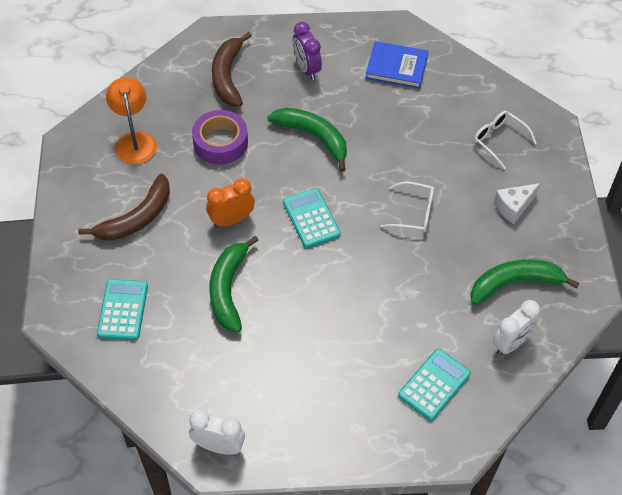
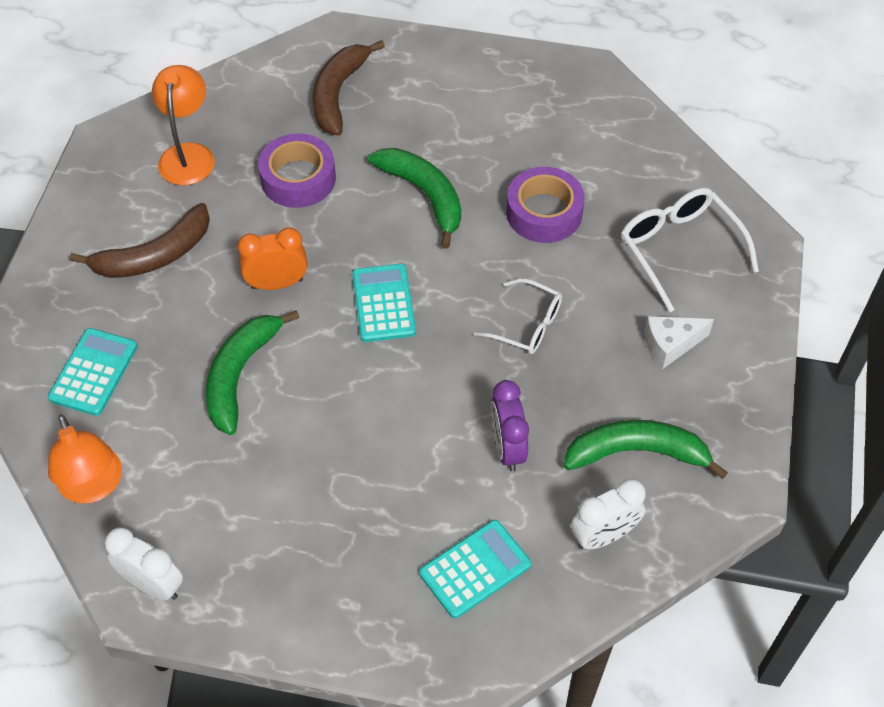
camera: 15 degrees right, 0 degrees up
(152, 389) = (93, 487): none -> orange lamp
(306, 69) = (446, 103): purple clock -> purple clock (507, 448)
(396, 67) = (569, 123): blue book -> none
(400, 133) = (544, 212): none -> purple tape
(499, 140) = (680, 250): white glasses -> white glasses, size x1.52

